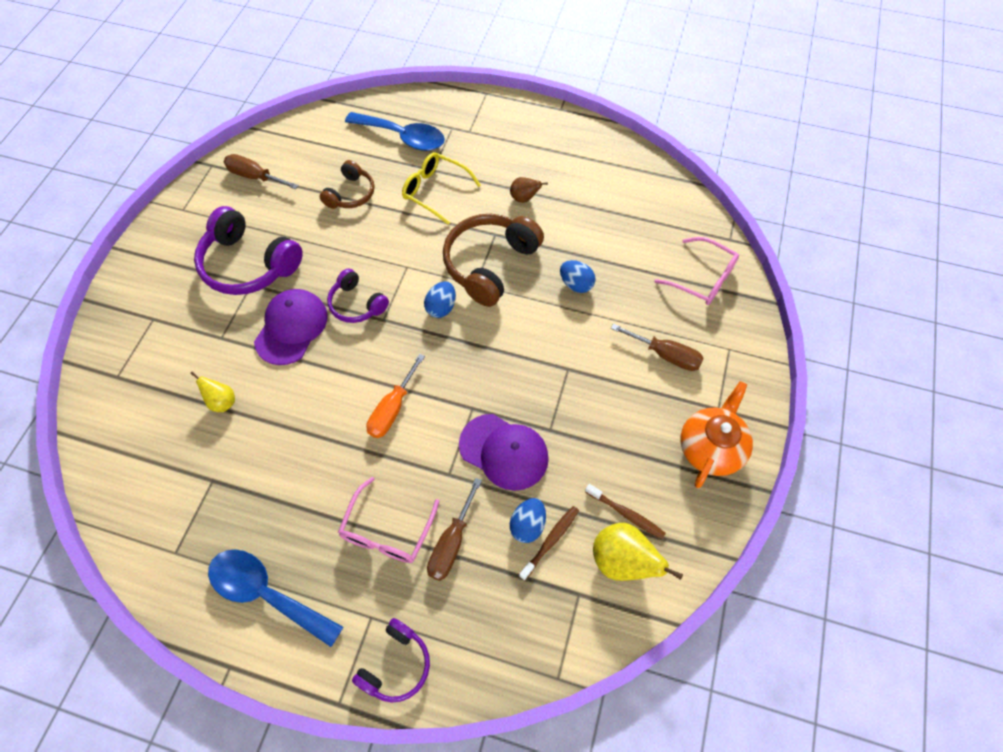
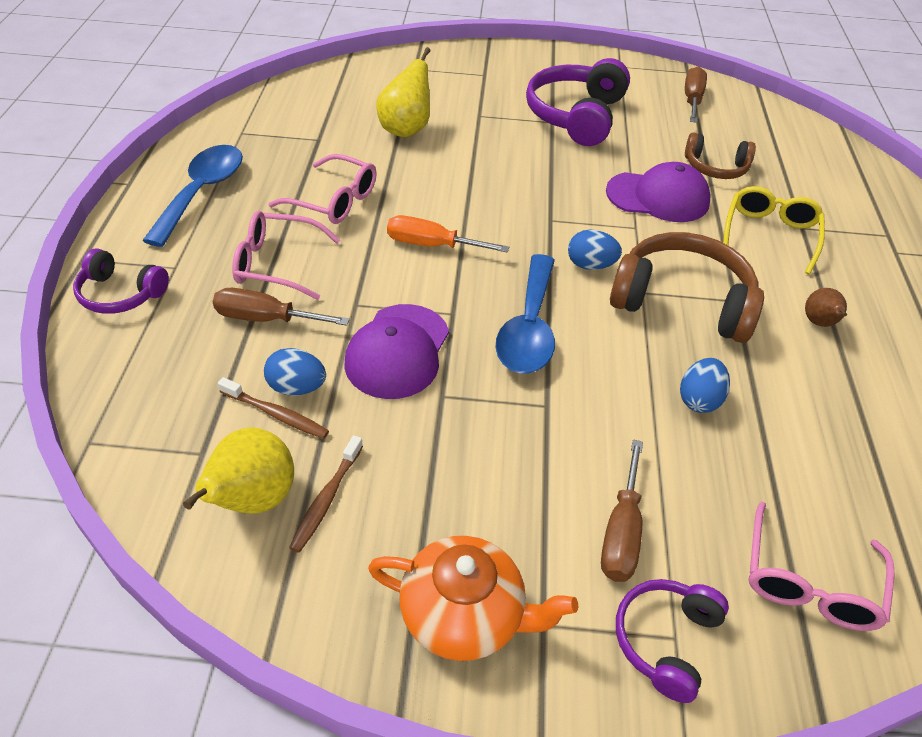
camera: 75 degrees right, 15 degrees down
(222, 402) = (406, 129): yellow pear -> yellow pear, size x1.73
(291, 328) = (510, 156): purple cap -> purple cap (658, 197)
(313, 476) = (334, 200): none -> pink glasses
(357, 304) = (562, 196): purple headphones -> purple headphones (666, 640)
(403, 137) = (836, 195): blue spoon -> blue spoon (529, 328)

